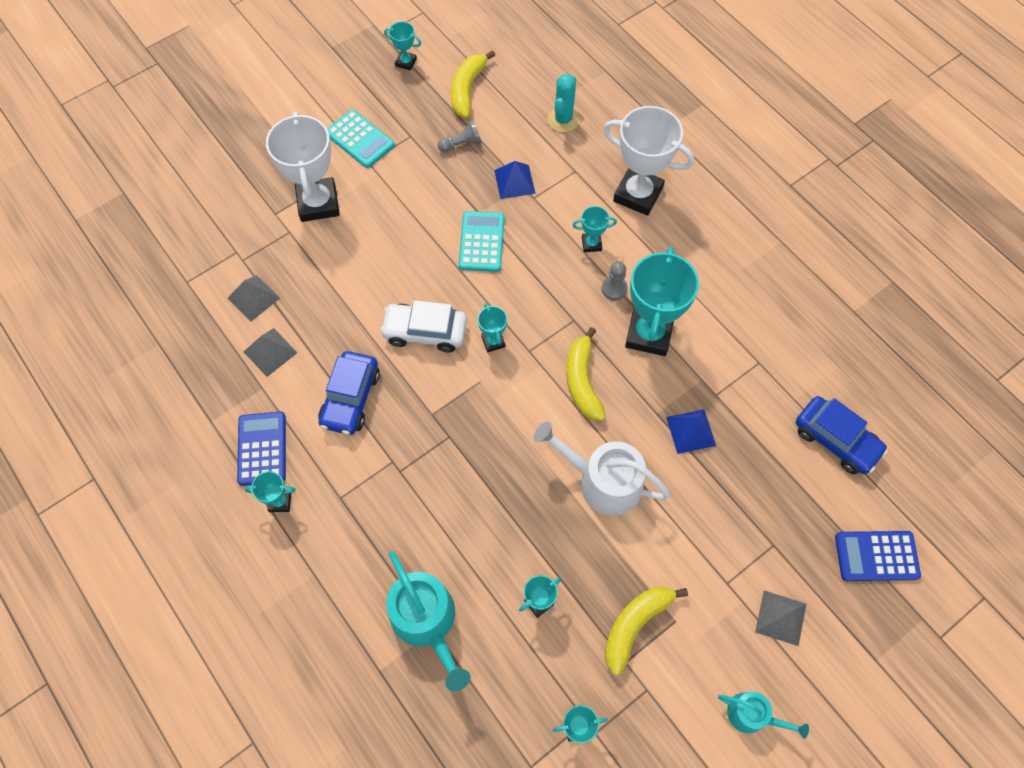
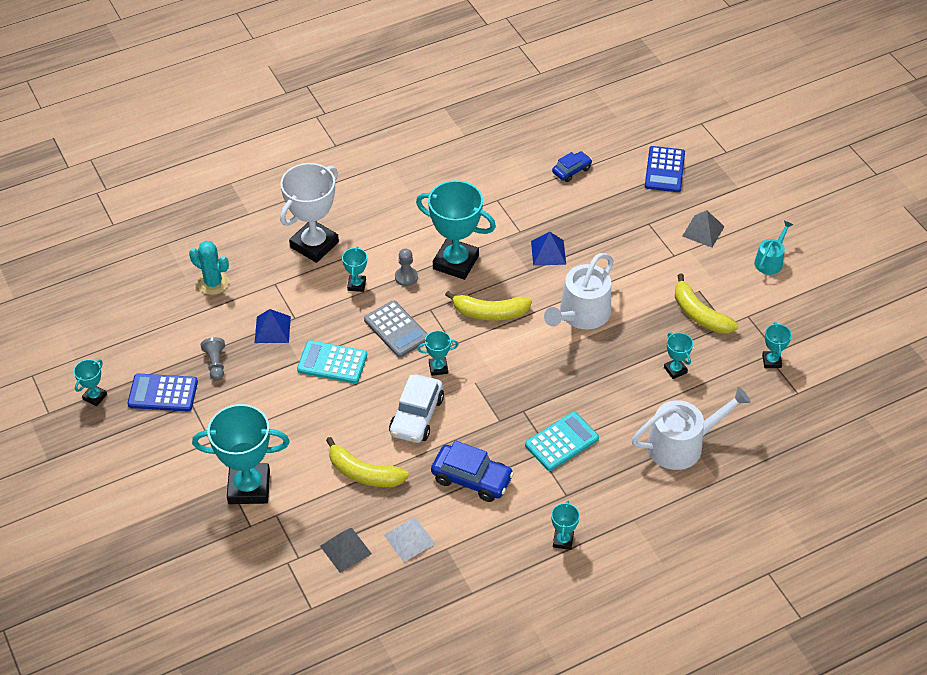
camera: 80 degrees left, 15 degrees down
(262, 448) = (508, 551): blue calculator -> blue calculator (163, 393)
(270, 352) = (409, 539): grey pyramid -> white pyramid
(318, 203) = (249, 487): white trophy -> turquoise trophy
(360, 139) = (181, 445): turquoise calculator -> turquoise calculator (561, 442)
(427, 621) = (682, 444): turquoise watering can -> white watering can
(467, 89) = (149, 351): yellow banana -> yellow banana (364, 473)
(538, 292) = (396, 329): none -> grey calculator
(836, 440) = (571, 170): blue car -> blue car, size x0.60

